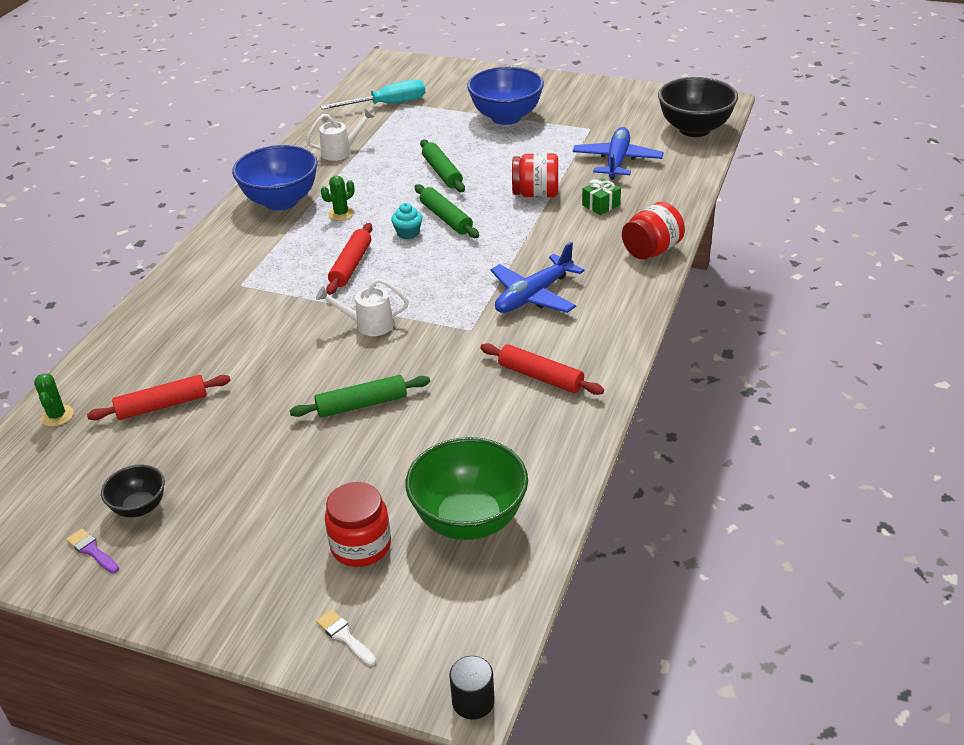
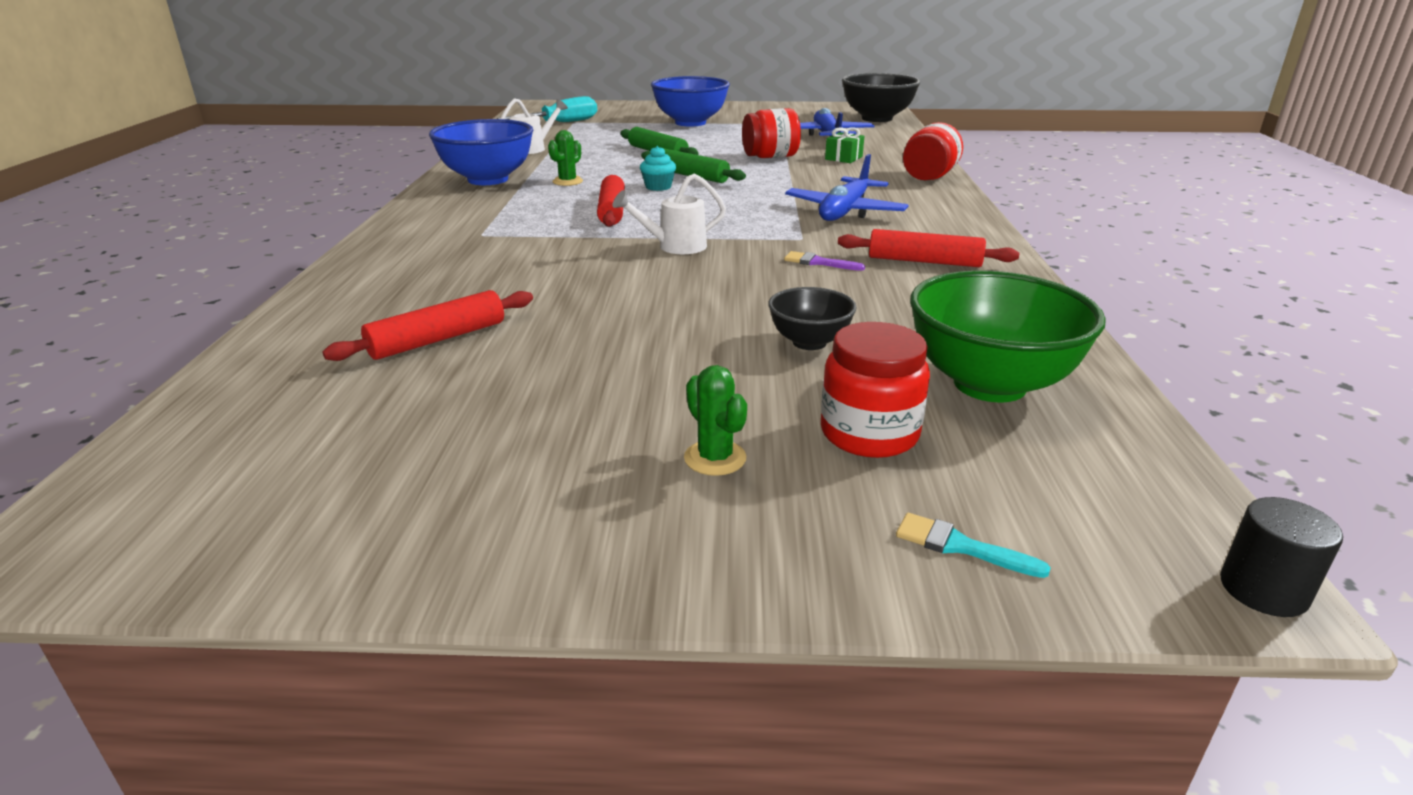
camera: 20 degrees left, 10 degrees down
(57, 416) = (264, 370): green cactus -> green cactus (715, 458)
(92, 550) = (409, 516): purple brush -> purple brush (819, 262)
(140, 507) = (469, 448): black bowl -> black bowl (809, 342)
(344, 636) = (960, 546): white brush -> turquoise brush
(362, 404) = (729, 305): green rolling pin -> none

